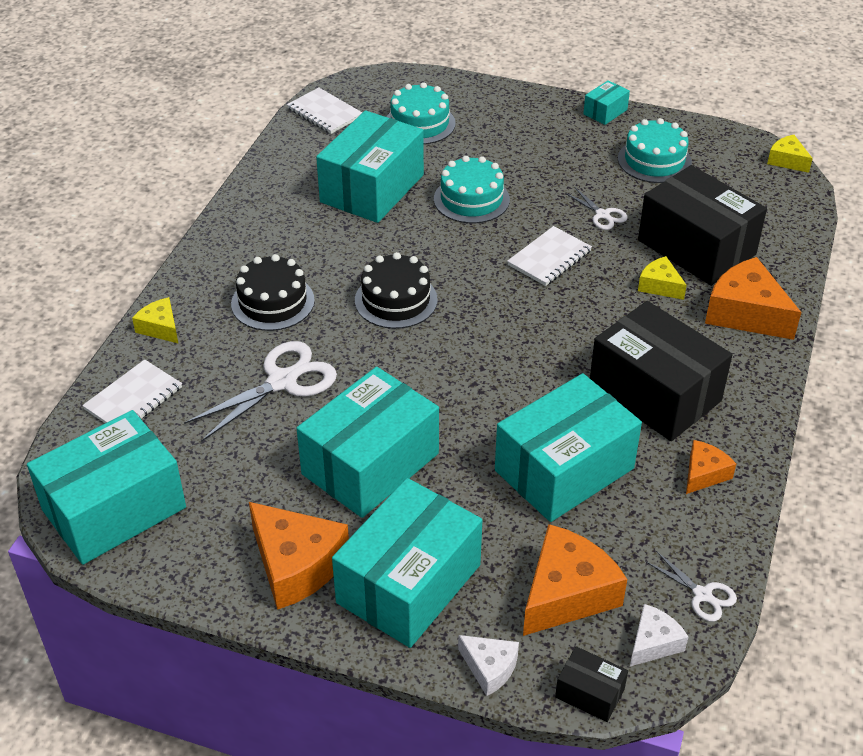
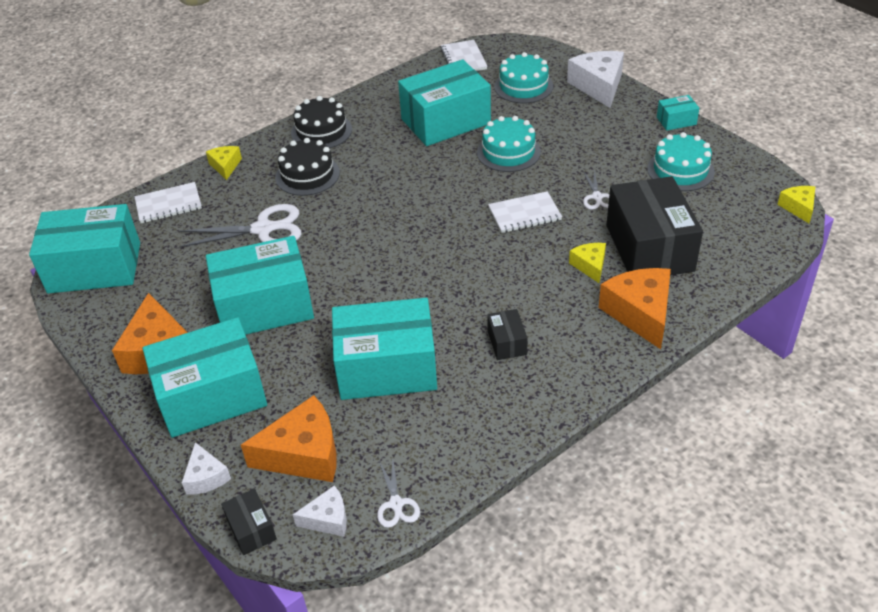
camera: 35 degrees right, 0 degrees up
(396, 300) = (387, 203): black cake -> black cake (321, 131)
(497, 99) = (598, 86): none -> white cheese
(654, 393) = (507, 343): black box -> black box, size x0.44
(704, 474) = (485, 418): orange cheese -> none

